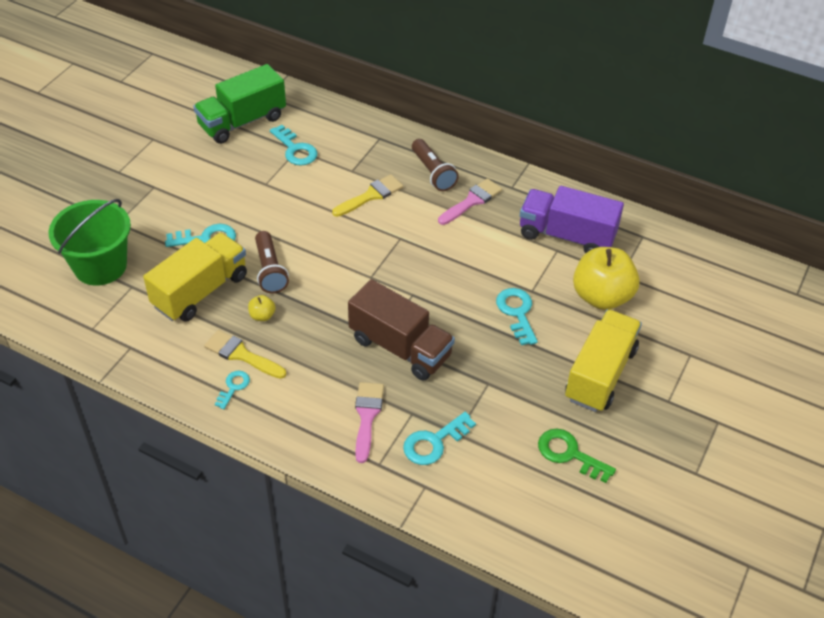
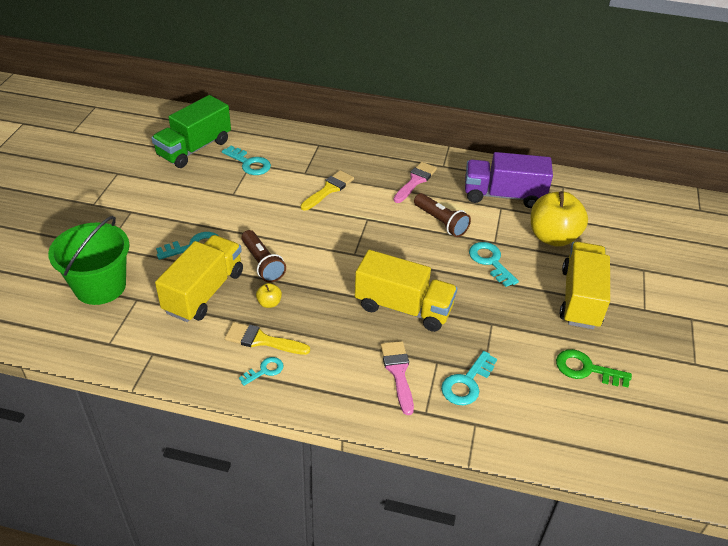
camera: 15 degrees left, 5 degrees down
(233, 387) = (265, 370): turquoise key -> turquoise key turned 45 degrees clockwise
(400, 347) = (403, 307): brown truck -> yellow truck
(433, 173) = (374, 164): brown flashlight -> brown flashlight (441, 222)

